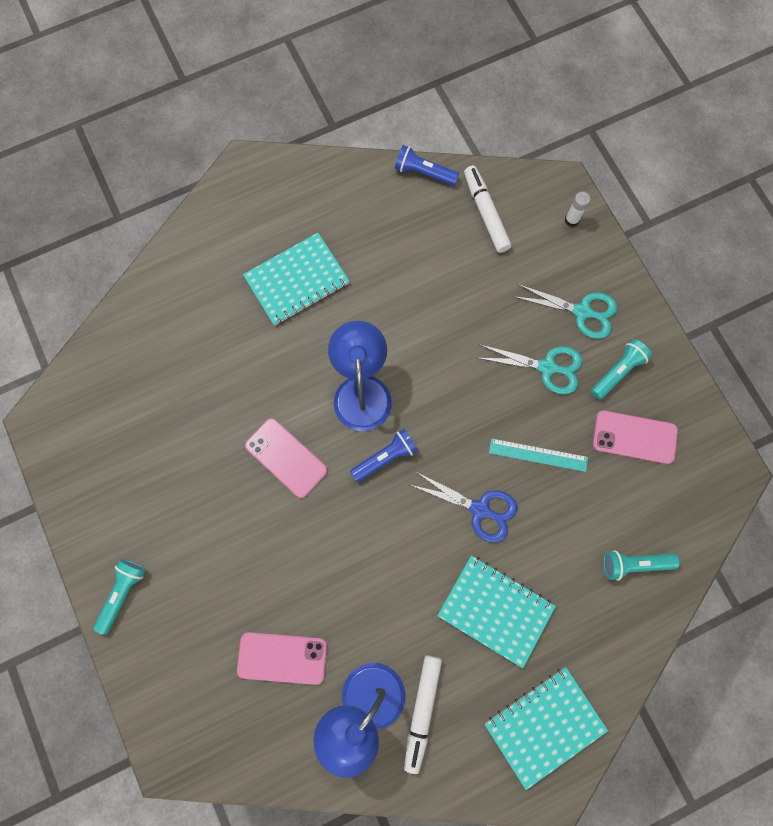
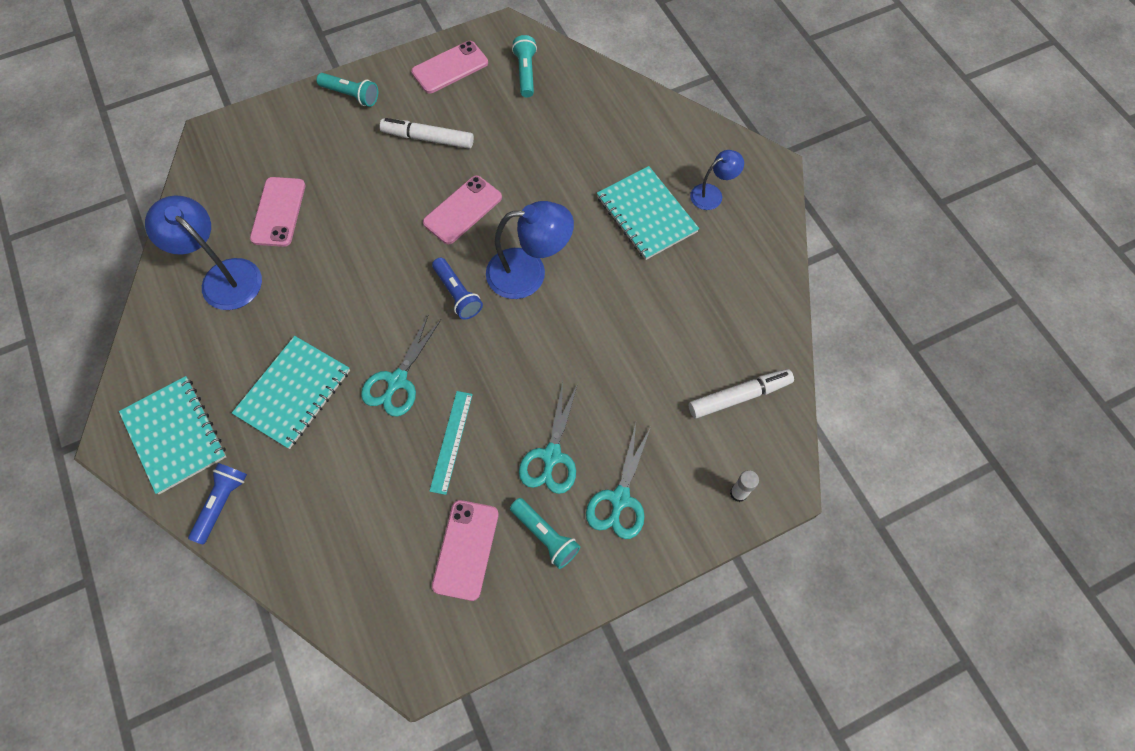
camera: 90 degrees right, 10 degrees down
(91, 482) = (450, 67): none -> pink phone
(275, 220) = (712, 194): none -> blue lamp
(422, 710) = (211, 325): white marker -> white marker (428, 139)
(424, 172) = (783, 332): blue flashlight -> blue flashlight (222, 503)
(480, 509) = (397, 381): blue scissors -> turquoise scissors
(634, 564) = (322, 538): turquoise flashlight -> turquoise flashlight (525, 73)

